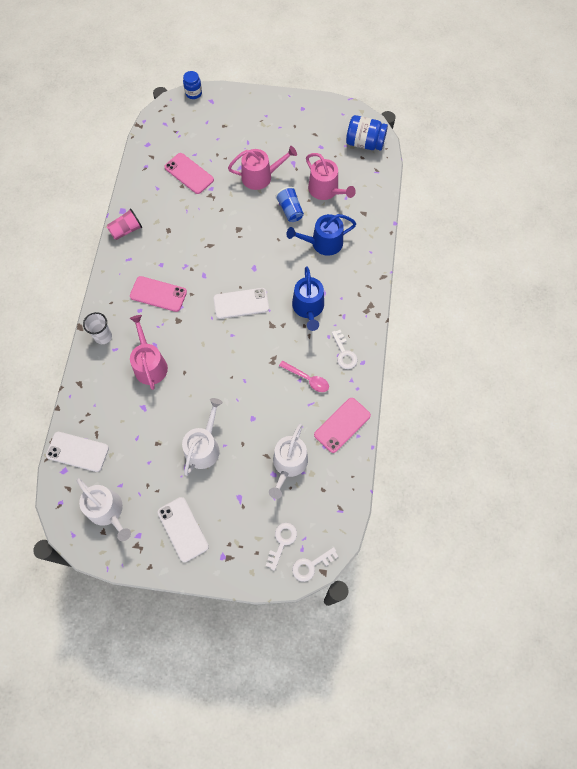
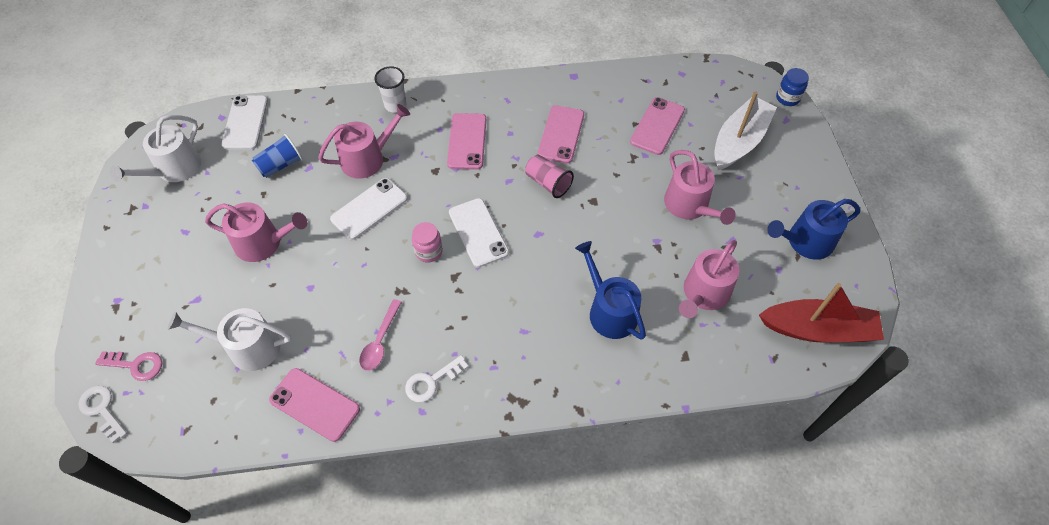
camera: 75 degrees right, 10 degrees down
(126, 230) = (547, 87): pink cup -> pink cup (548, 183)
(174, 233) = (561, 134): none -> pink phone
(183, 529) = (153, 248): white phone -> white phone (369, 209)
(204, 447) = (263, 243): white watering can -> pink watering can
(219, 132) = (739, 141): none -> white boat
(247, 337) = (429, 251): none -> pink jar
(282, 542) = (136, 365): white key -> pink key
(290, 210) = (649, 255): blue cup -> blue cup (281, 165)
(308, 308) = (494, 316): blue watering can -> blue watering can (805, 242)
(365, 143) = (818, 329): blue jar -> red boat

